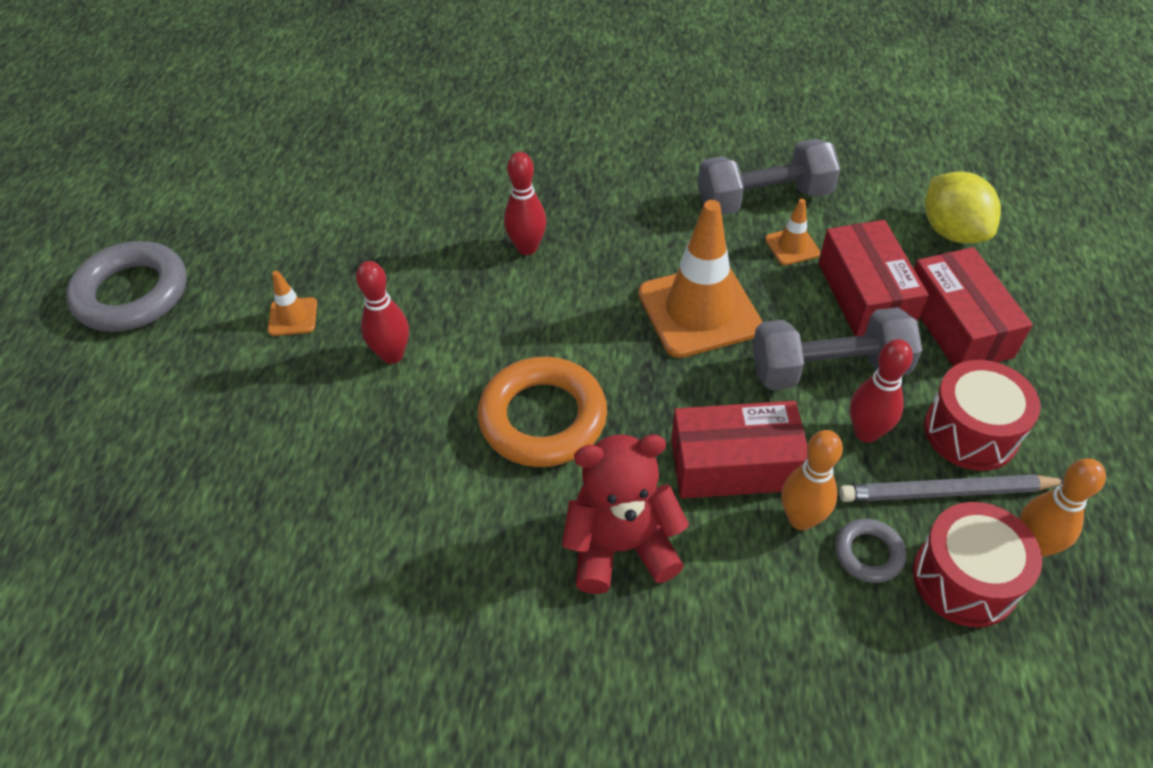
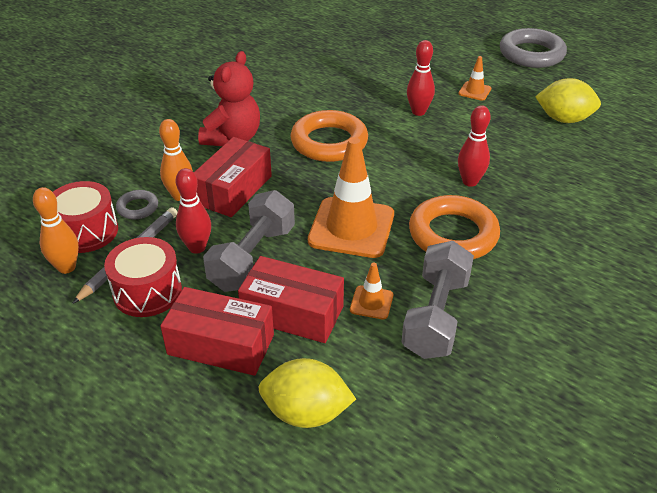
camera: 120 degrees right, 10 degrees down
(323, 212) = (563, 119): none -> yellow lemon
(636, 228) = (453, 234): none -> orange ring

